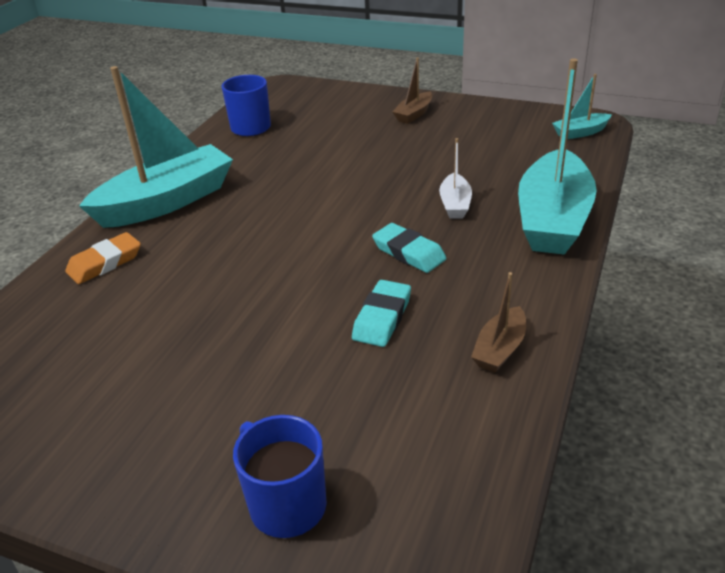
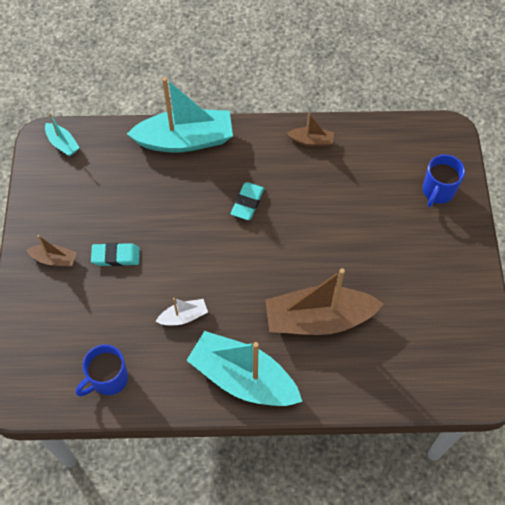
camera: 115 degrees left, 25 degrees up
(105, 263) = (326, 373): orange eraser -> none
(179, 274) = (318, 319): none -> brown boat
(382, 318) = (310, 197): turquoise eraser -> turquoise eraser (116, 256)
(455, 204) = (185, 194): white boat -> white boat (183, 316)

